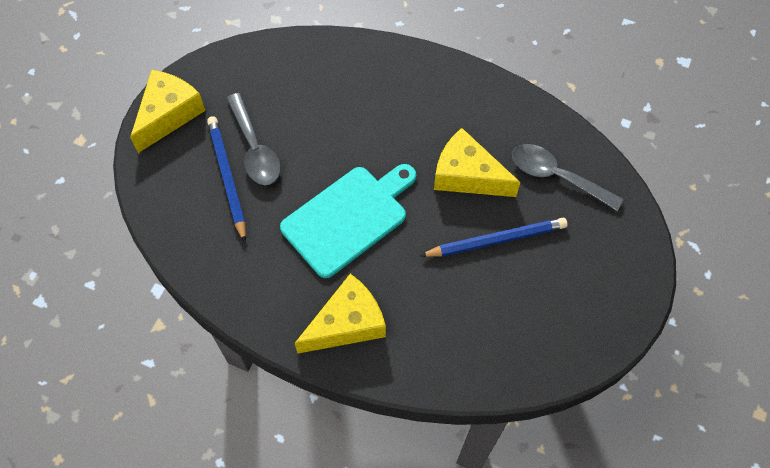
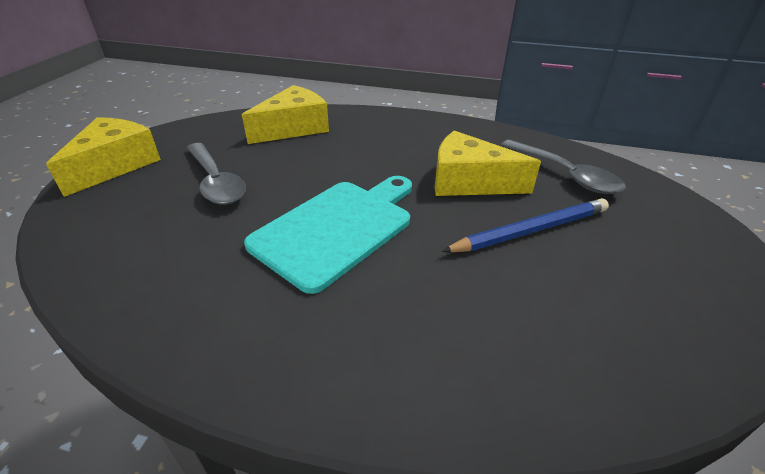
camera: 10 degrees left, 25 degrees down
(227, 178) = (177, 207): blue pencil -> none
(347, 323) = (355, 348): yellow cheese -> yellow cheese (293, 128)
(556, 176) = (566, 175): grey spoon -> grey spoon turned 150 degrees counterclockwise

